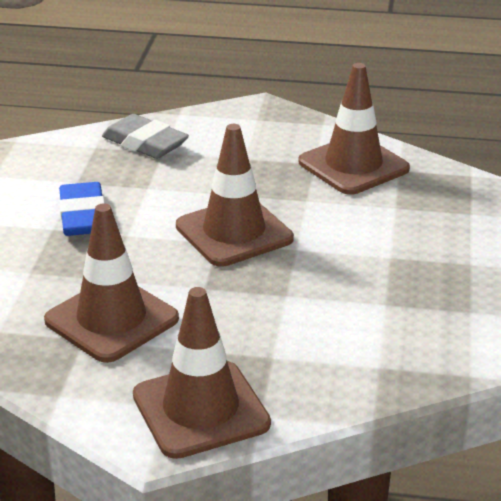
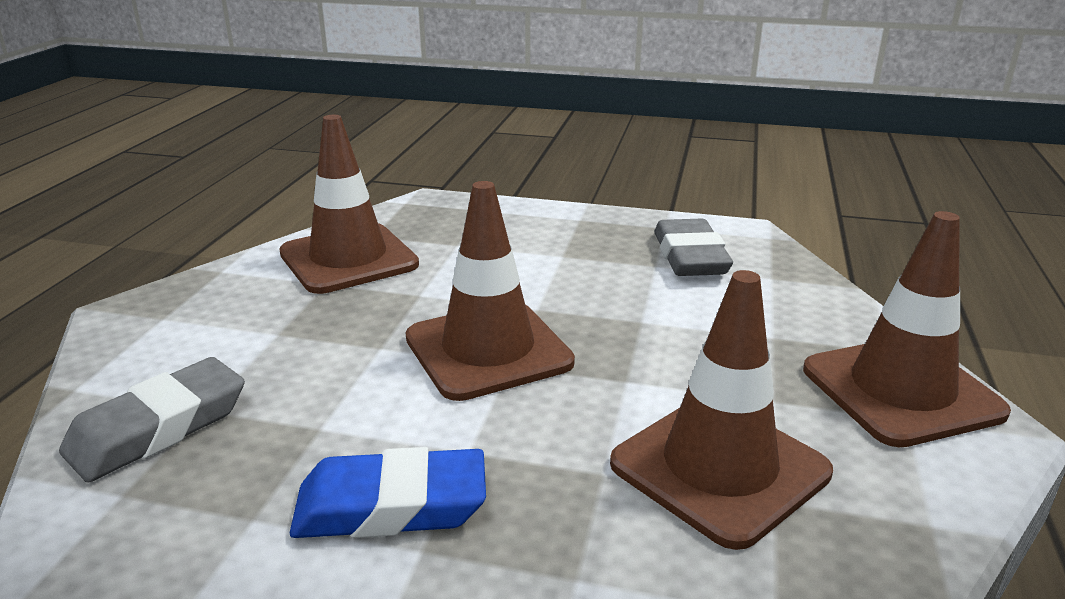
camera: 85 degrees left, 5 degrees down
(407, 322) = (690, 257): none -> grey eraser

